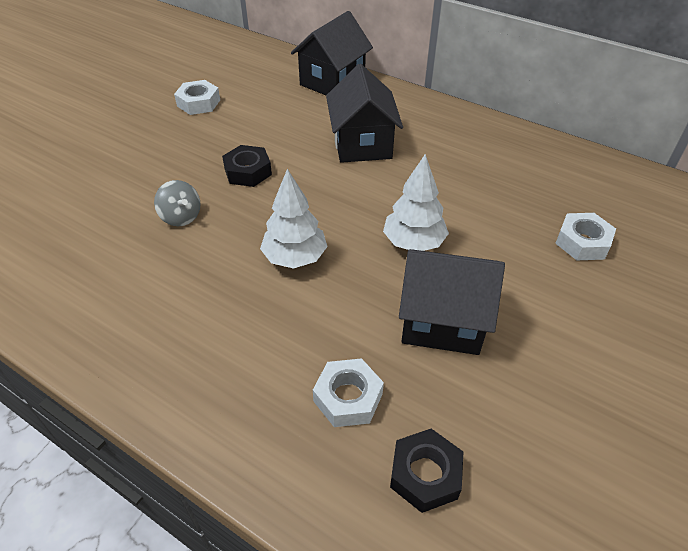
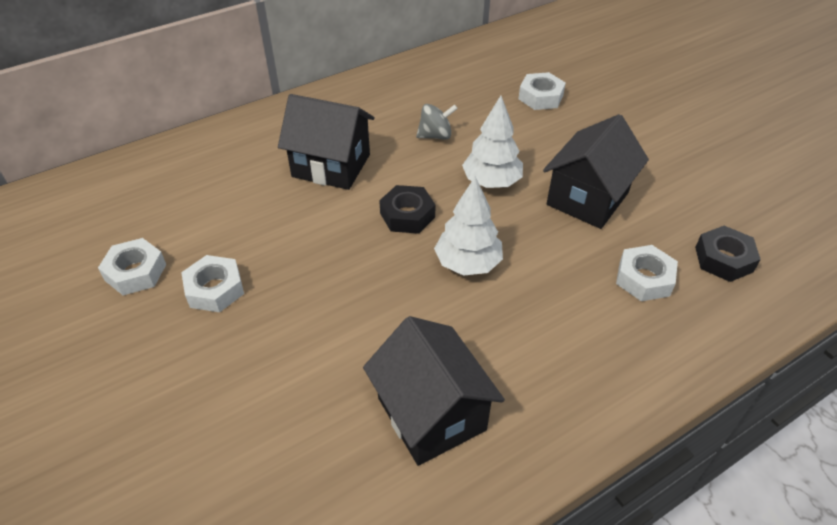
camera: 65 degrees left, 0 degrees up
(181, 217) = (350, 338): grey spinning top -> grey spinning top (435, 135)
(199, 139) = (215, 289): none -> white nut
(248, 171) = (311, 262): black nut -> black nut (407, 215)
(332, 81) = (202, 150): black house -> black house (431, 413)

